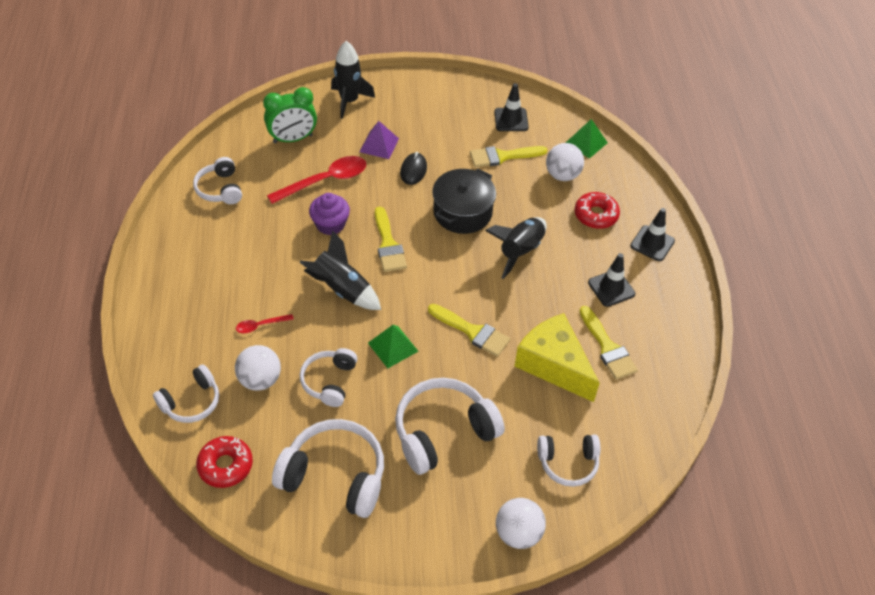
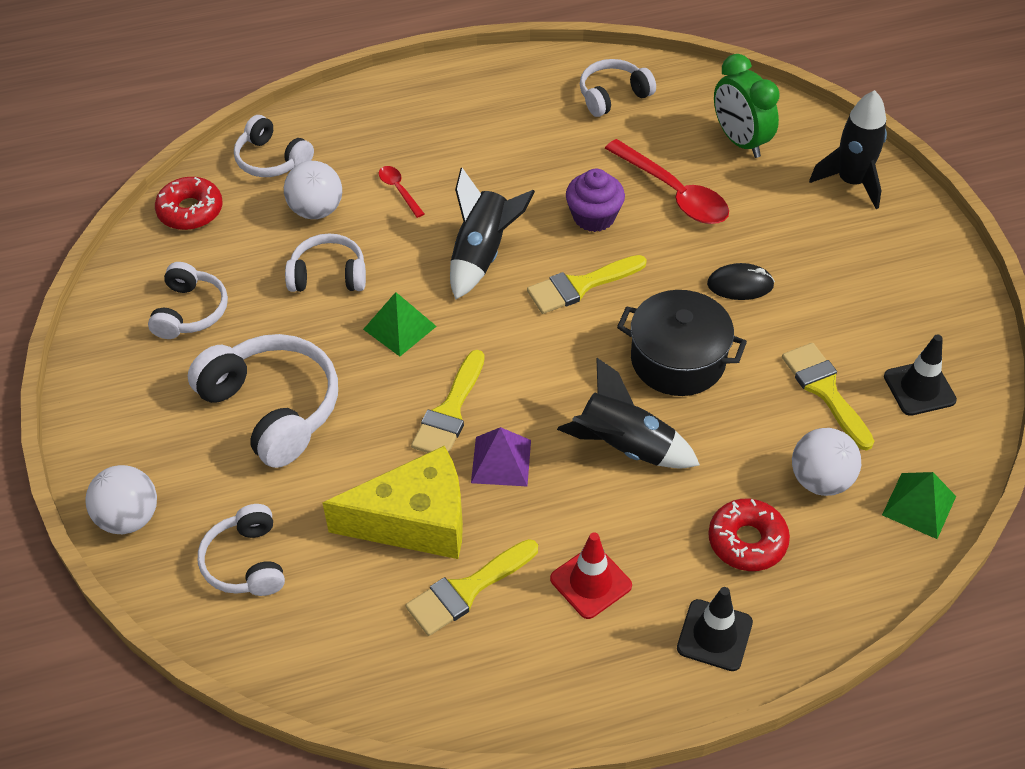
camera: 80 degrees right, 0 degrees up
(335, 476) = (190, 311): white headphones -> white headphones, size x0.61
(379, 145) = (775, 235): purple pyramid -> purple pyramid (501, 461)
(554, 365) = (415, 521): yellow cheese -> yellow cheese turned 45 degrees clockwise
(611, 288) = (590, 582): black traffic cone -> red traffic cone

